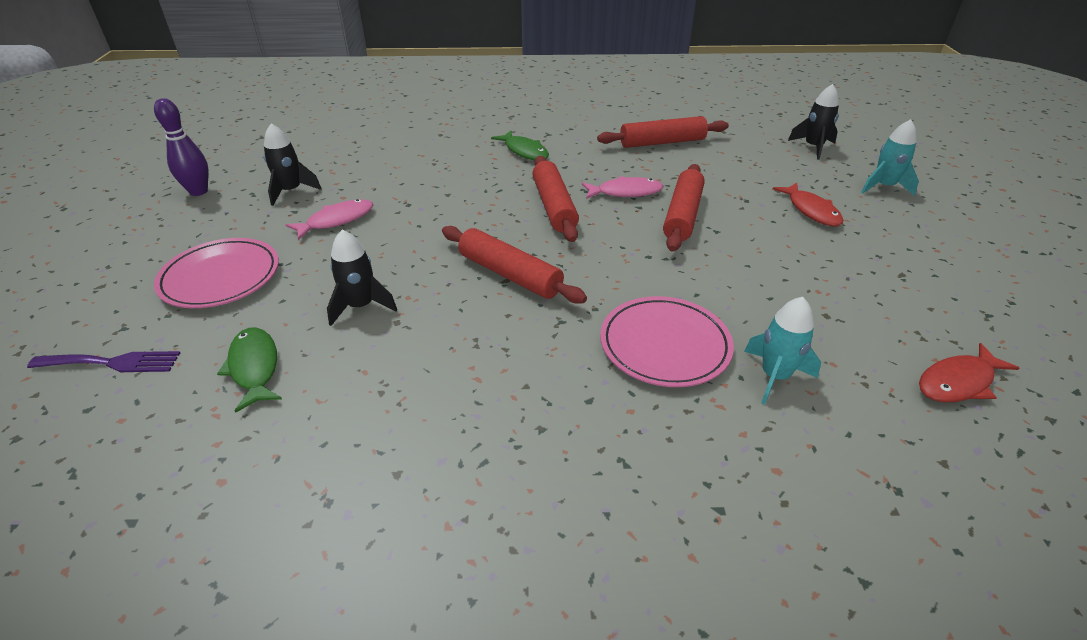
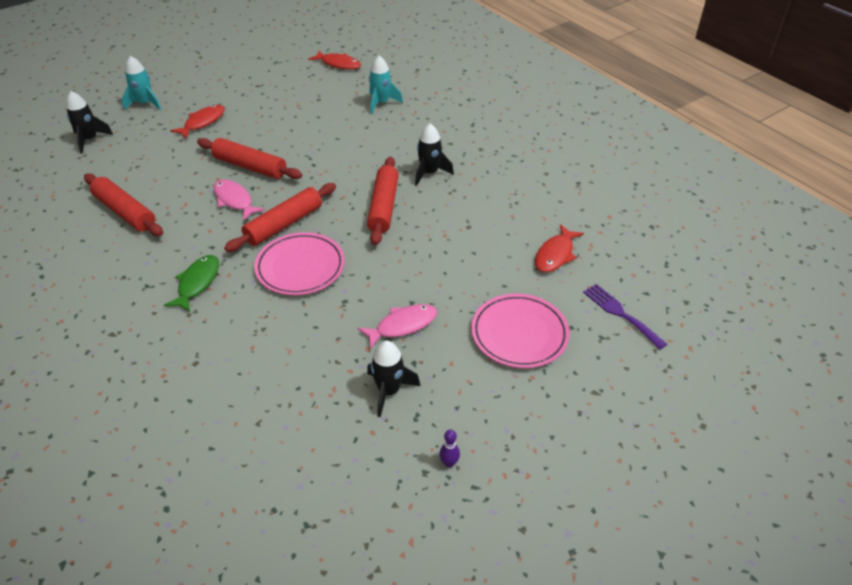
camera: 125 degrees left, 5 degrees up
(199, 191) = (449, 463): purple bowling pin -> purple bowling pin, size x0.51
(254, 367) = (555, 254): green fish -> red fish
(336, 220) = (402, 325): pink fish -> pink fish turned 135 degrees clockwise
(361, 306) = (472, 248): black rocket -> black rocket (429, 173)
(664, 345) = (390, 135): pink plate -> pink plate (300, 267)
(682, 215) = (250, 166): red rolling pin -> red rolling pin turned 45 degrees clockwise

